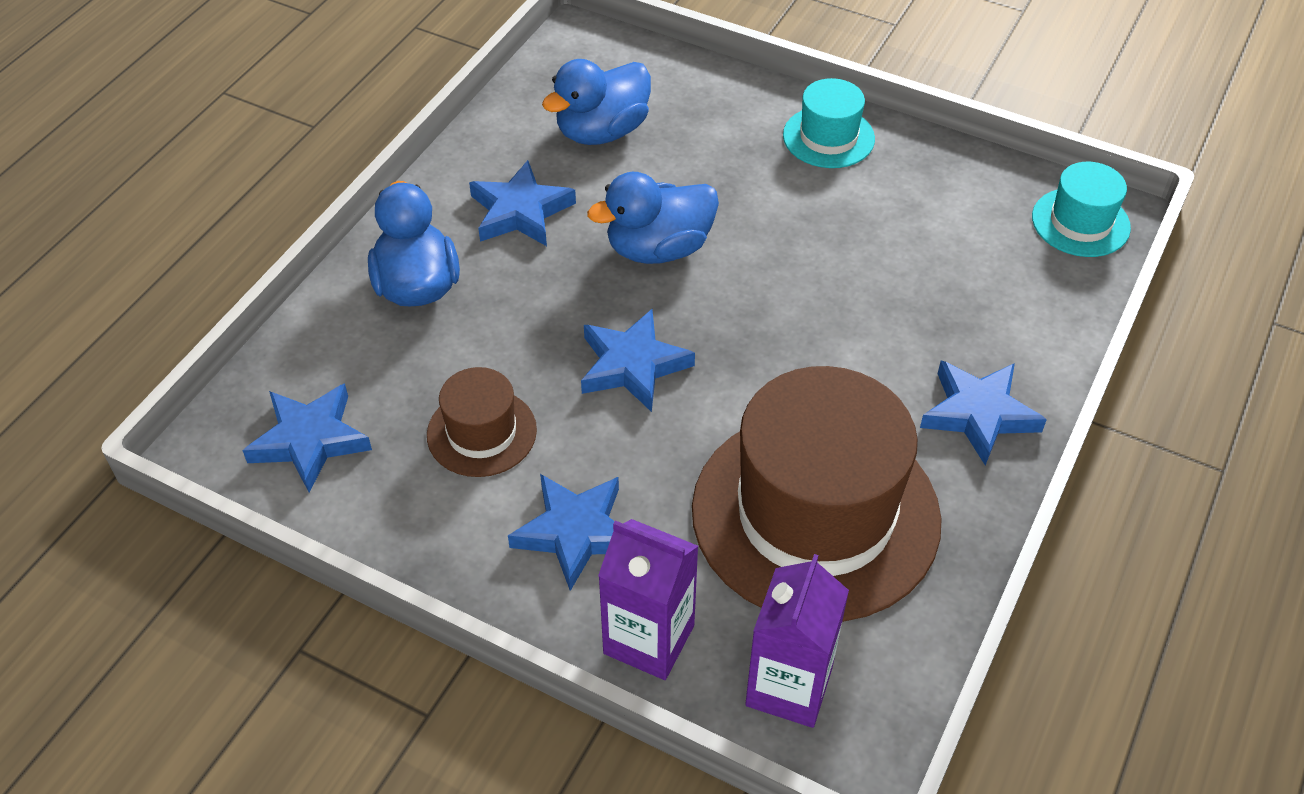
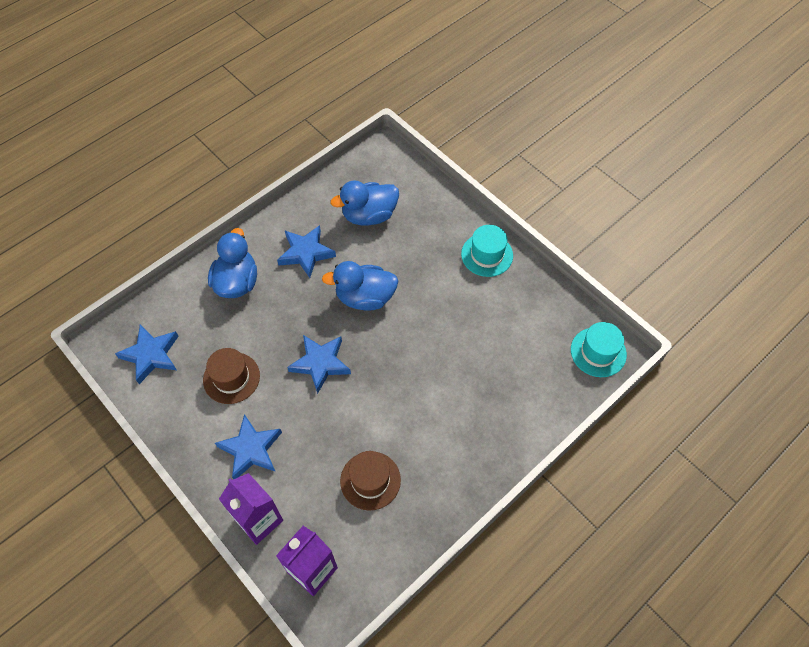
camera: 20 degrees right, 10 degrees up
(815, 514) = (370, 480): brown hat -> brown hat, size x0.46
(978, 414) = (481, 451): blue star -> none

